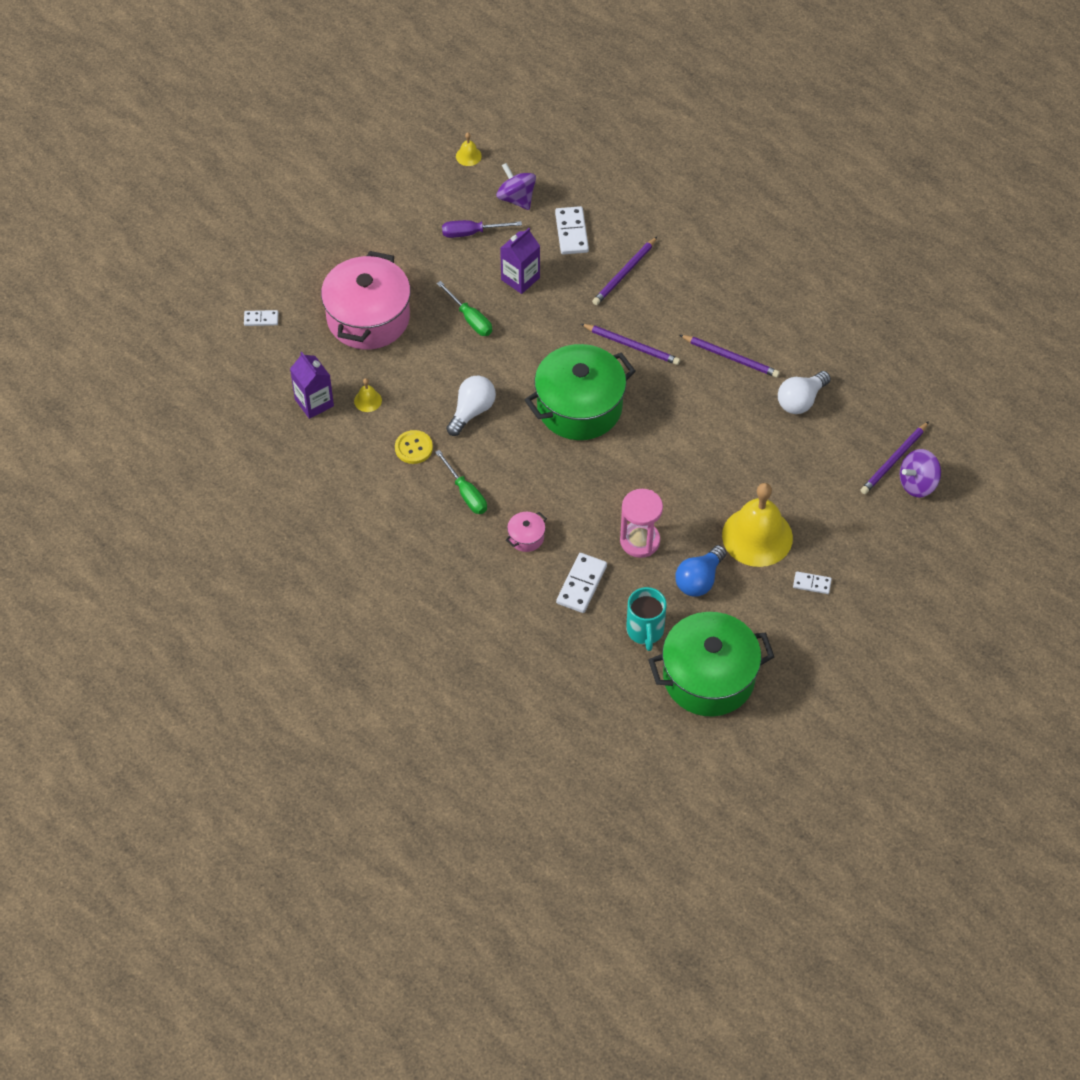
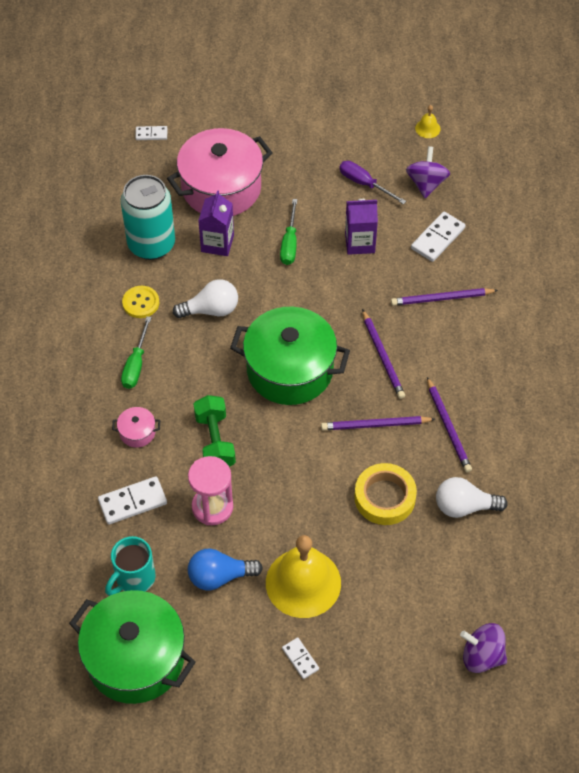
camera: 45 degrees right, 0 degrees up
(261, 319) = (151, 134): white domino -> white domino turned 45 degrees counterclockwise
(314, 402) = (115, 217): purple carton -> purple carton (217, 243)
(368, 400) = (151, 244): yellow bell -> turquoise can
(587, 497) = (215, 441): none -> green dumbbell
(744, 438) = (384, 497): none -> yellow tape
(894, 460) = (485, 619): purple pencil -> purple pencil (375, 425)

